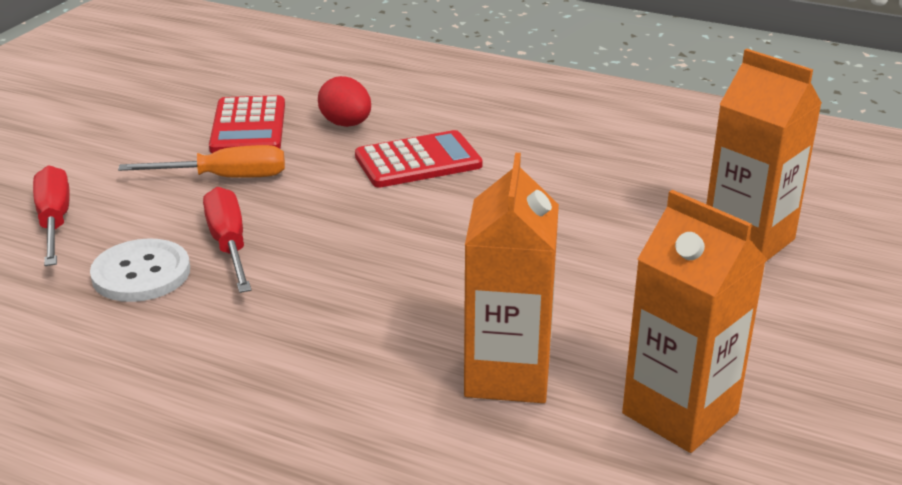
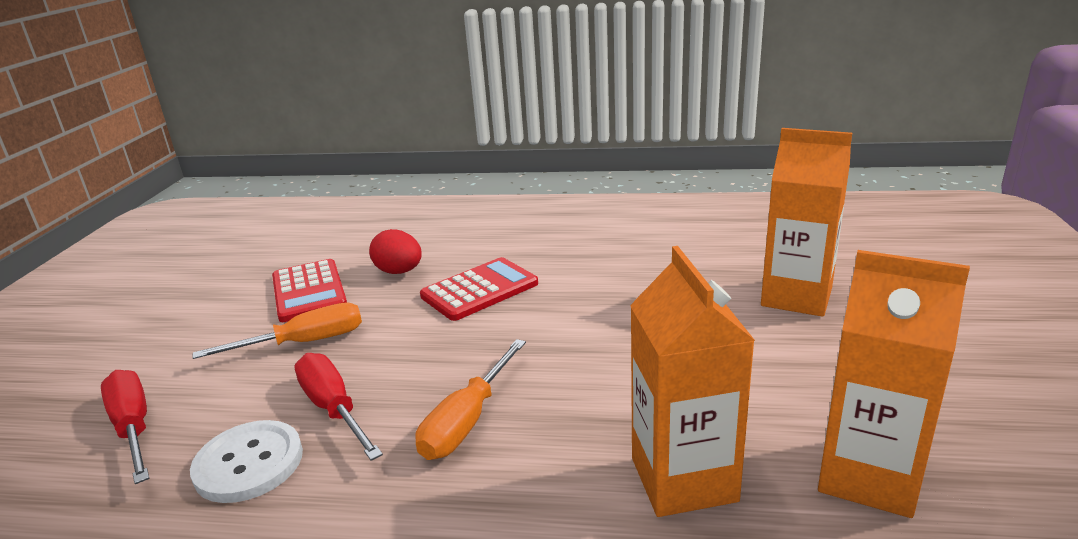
camera: 15 degrees left, 5 degrees down
(343, 282) = (467, 421): none -> orange screwdriver

